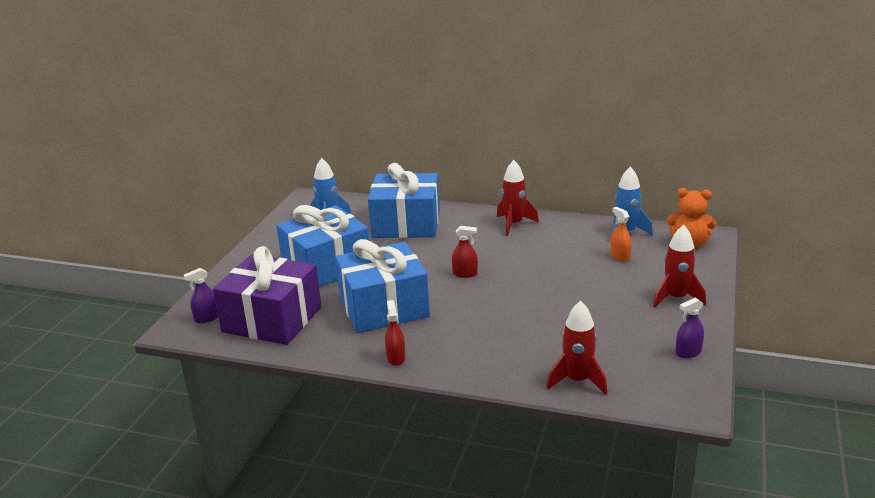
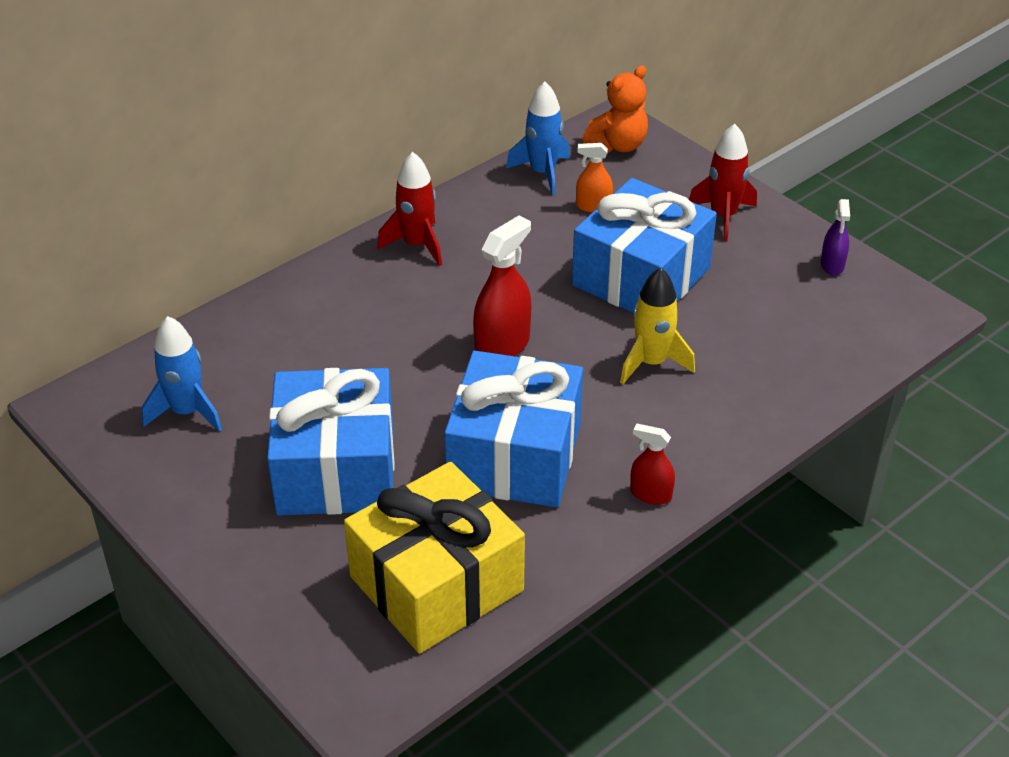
camera: 60 degrees left, 15 degrees up
(207, 318) = (358, 659): purple spray bottle -> none
(272, 319) = (436, 583): purple gift -> yellow gift
(406, 224) = (297, 338): blue gift -> blue gift (641, 277)
(465, 274) = (502, 346): red spray bottle -> red spray bottle, size x1.74
(506, 321) = (651, 363): none -> yellow rocket
(577, 381) = (821, 367): red rocket -> none

